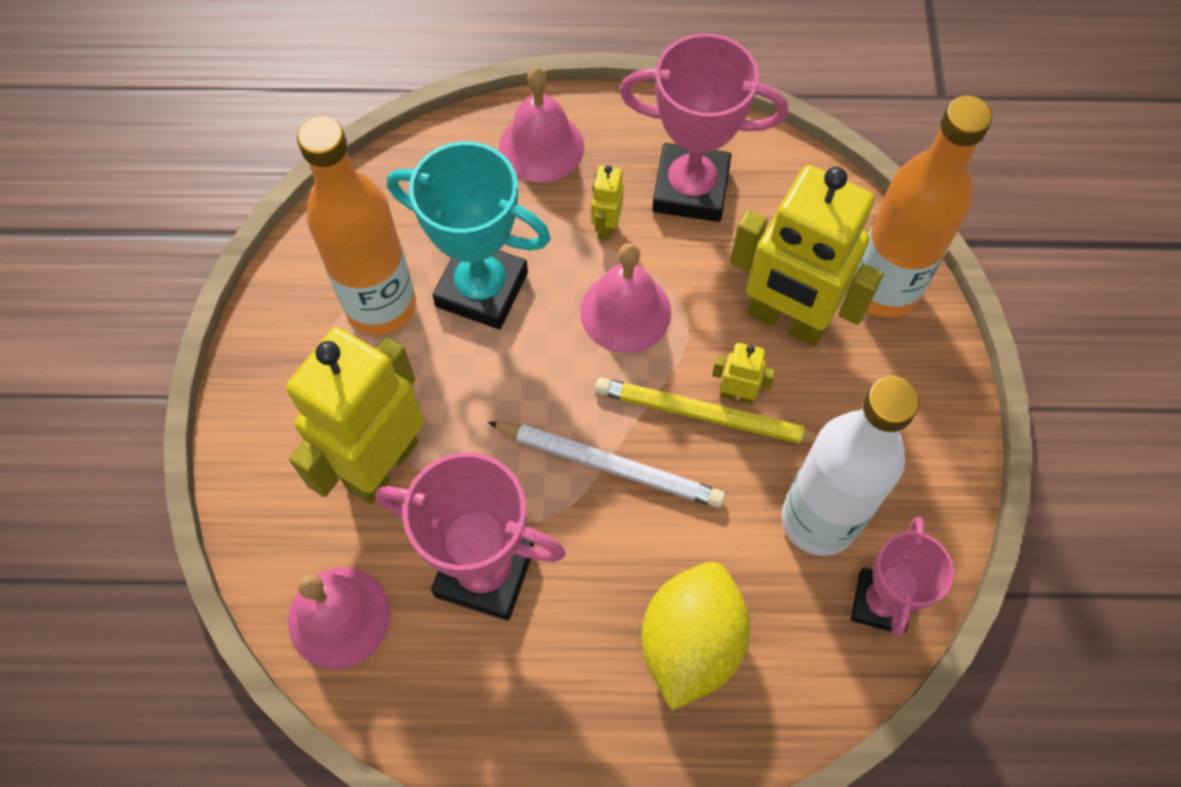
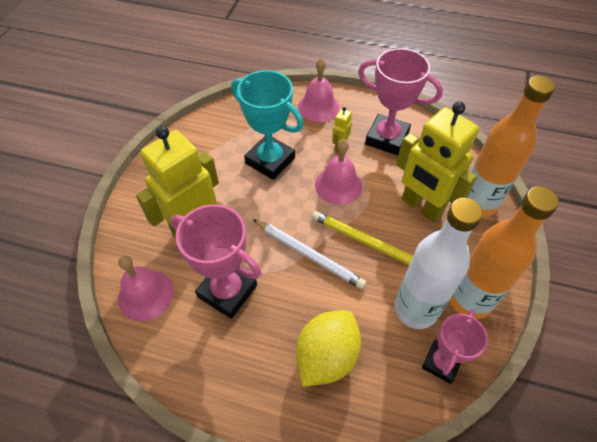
camera: 15 degrees right, 10 degrees down
(381, 306) = (219, 158): orange bottle -> orange bottle (469, 300)
(737, 395) = (386, 236): yellow robot -> none

